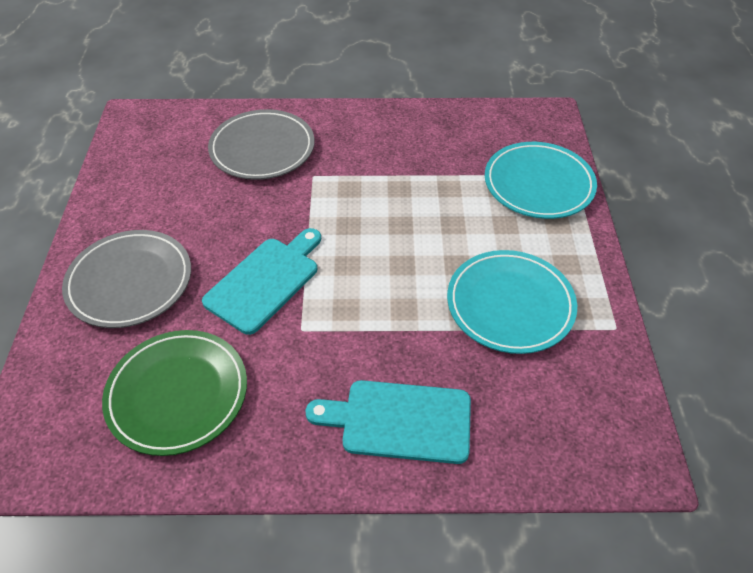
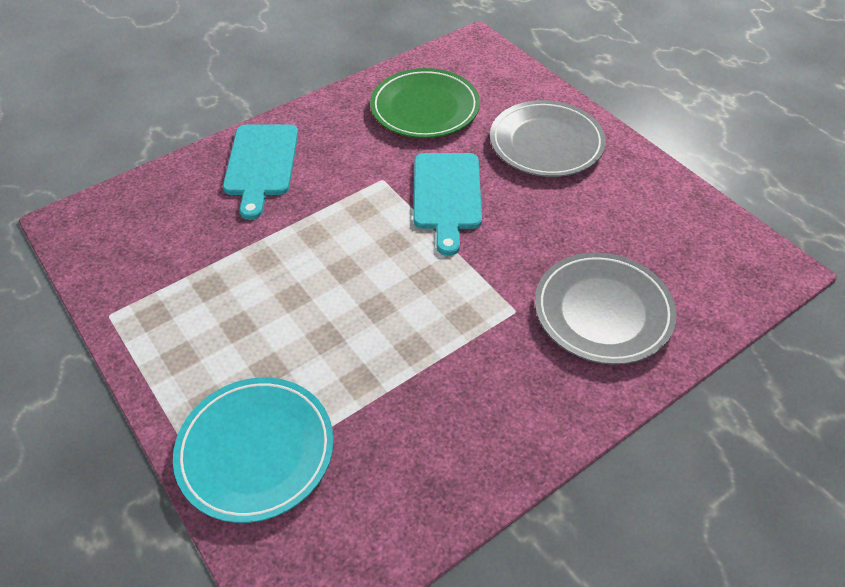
camera: 145 degrees right, 0 degrees up
(399, 421) = (261, 164): turquoise cutting board -> turquoise cutting board turned 120 degrees clockwise
(510, 304) = (220, 285): turquoise plate -> none

